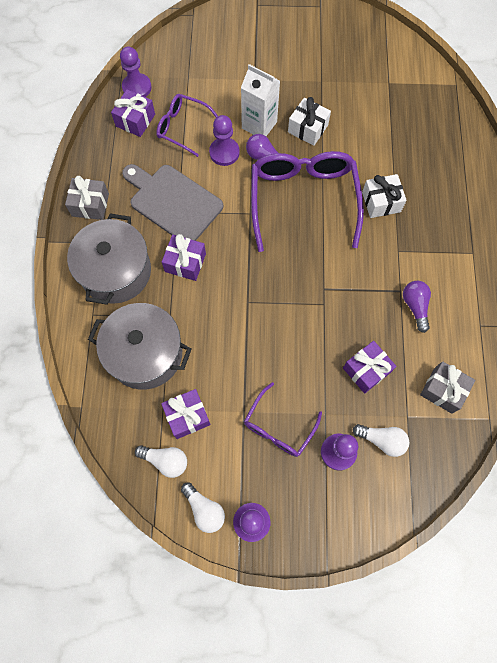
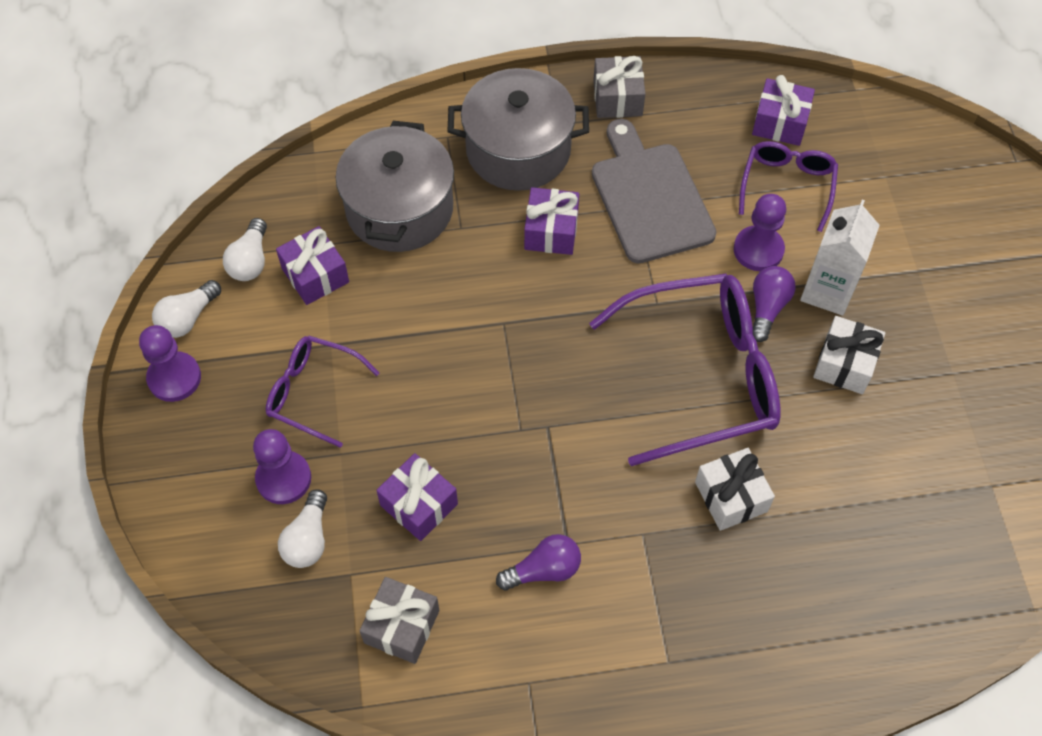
camera: 80 degrees right, 10 degrees down
(137, 87) = (841, 113): purple pawn -> none
(173, 202) = (649, 197): grey cutting board -> grey cutting board turned 45 degrees counterclockwise

